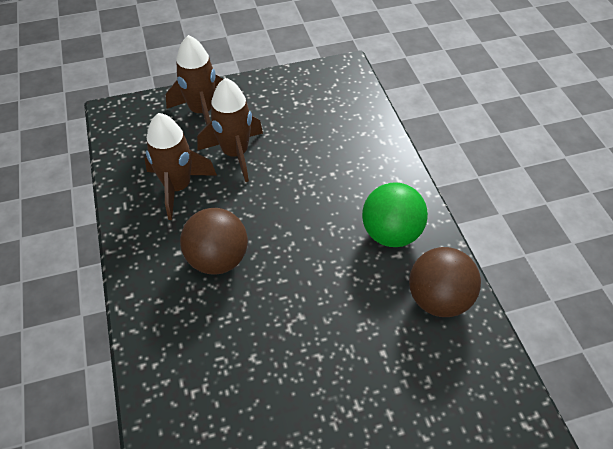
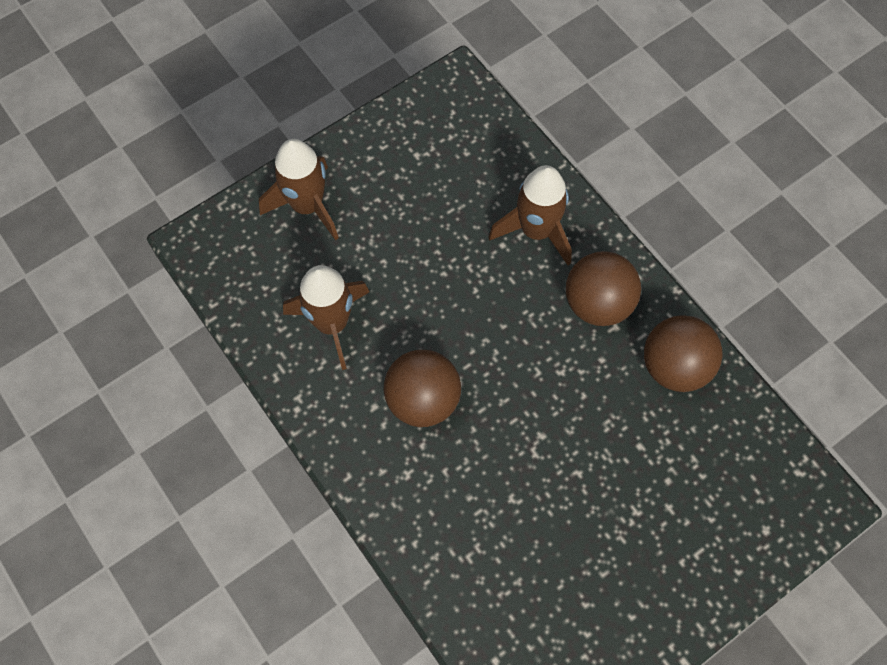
camera: 20 degrees left, 15 degrees up
(235, 154) = (377, 254): brown rocket -> brown rocket (536, 231)
(391, 233) = (597, 303): green ball -> brown ball

